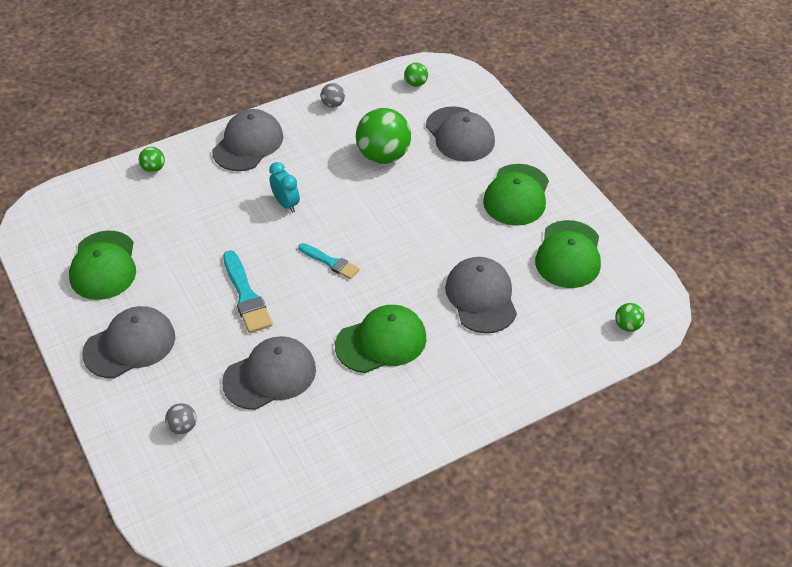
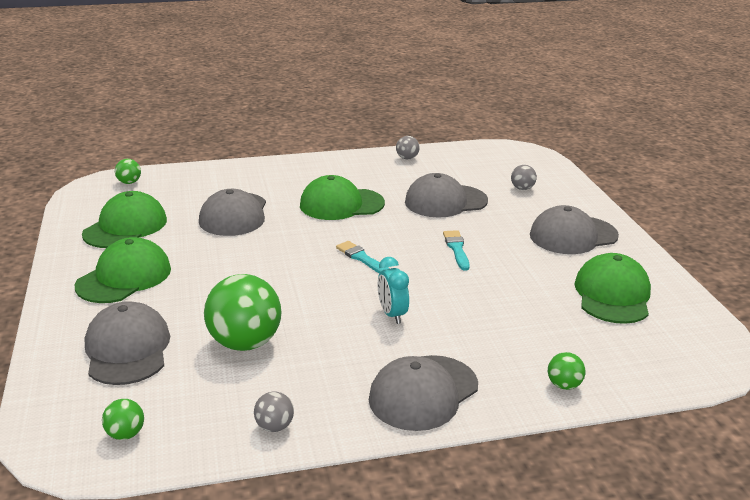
camera: 165 degrees left, 20 degrees down
(246, 296) = (457, 249): turquoise brush -> turquoise brush, size x0.65
(337, 466) = (407, 158): none -> grey ball

